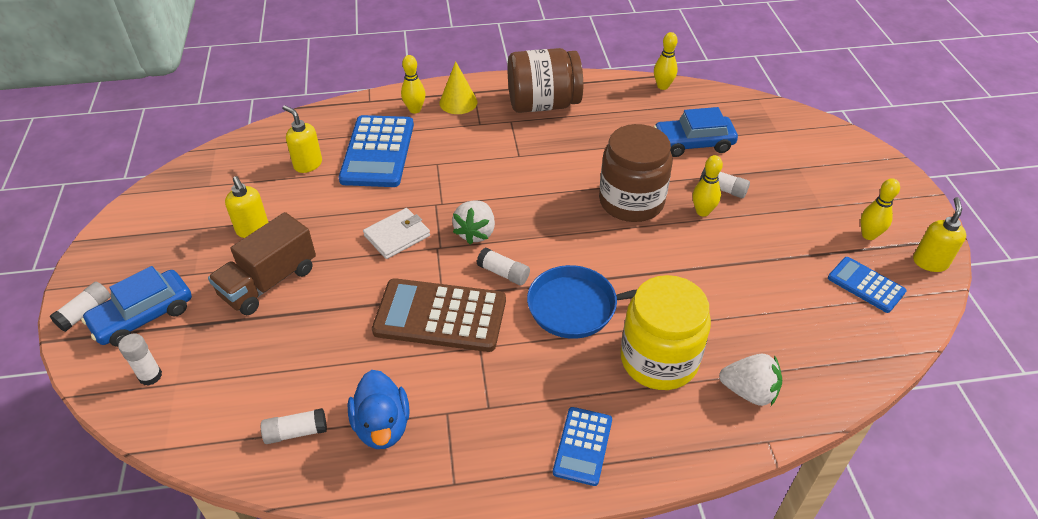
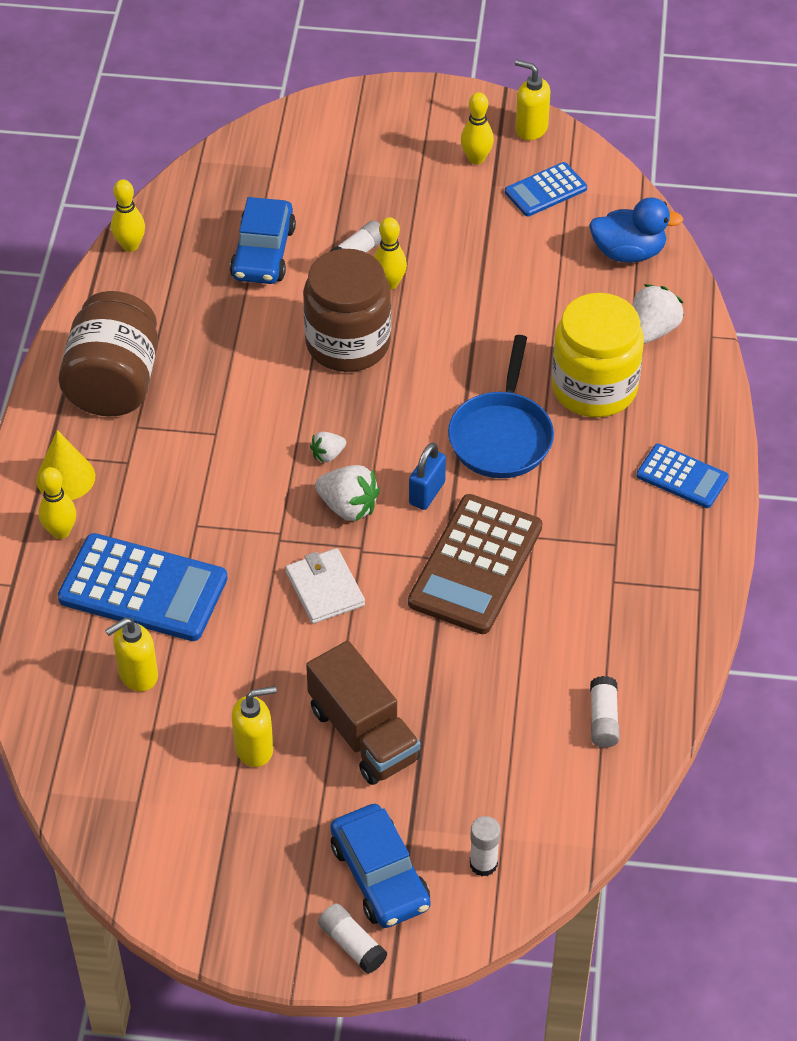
camera: 75 degrees left, 5 degrees up
(382, 426) = (615, 640): blue duck -> blue duck (628, 252)
(503, 273) = (427, 493): white glue stick -> blue padlock
(520, 212) = (328, 455): none -> white strawberry

